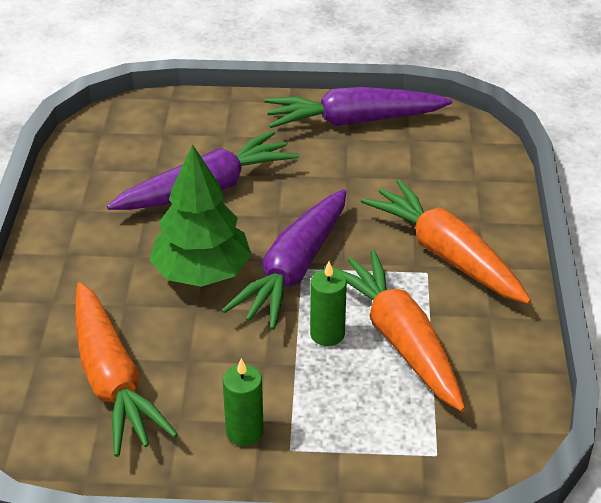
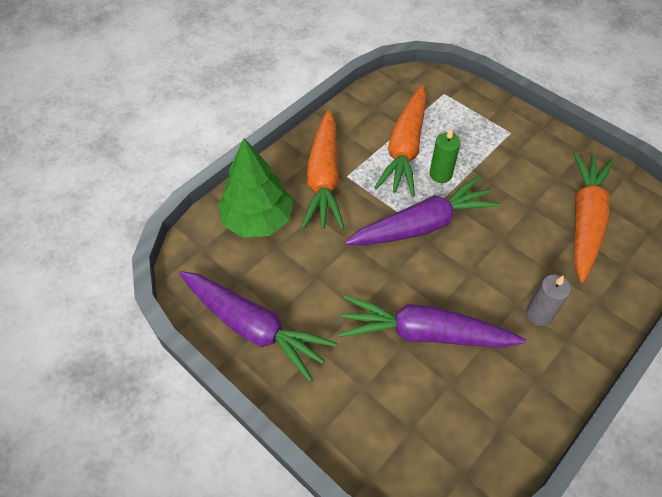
camera: 140 degrees left, 15 degrees up
(108, 258) = (539, 314): none -> grey candle
(202, 273) = (482, 260): green tree -> green tree (257, 220)
(244, 432) = (528, 152): green candle -> none

